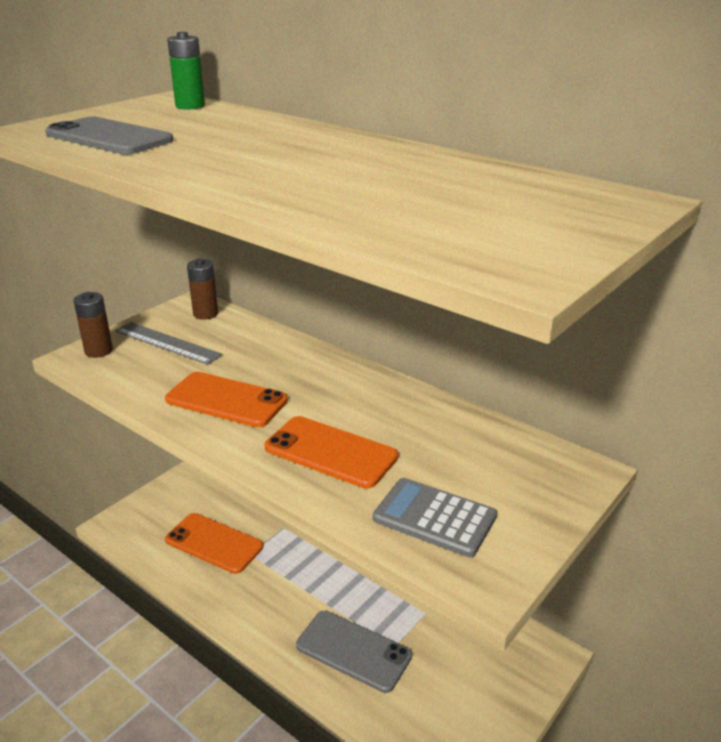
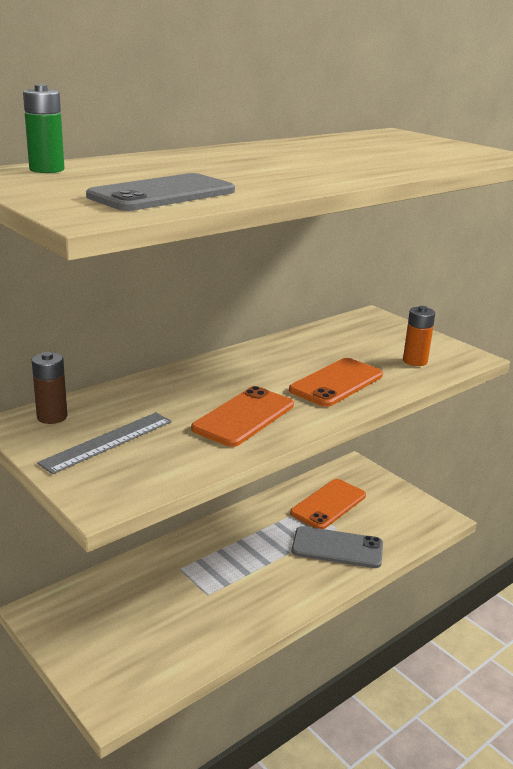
camera: 80 degrees left, 5 degrees down
(98, 351) = (98, 485): brown battery -> none
(214, 543) = (183, 619): orange phone -> orange phone (328, 504)
(353, 651) = (337, 548): grey phone -> grey phone turned 60 degrees clockwise
(434, 518) = (415, 361): grey calculator -> orange battery

